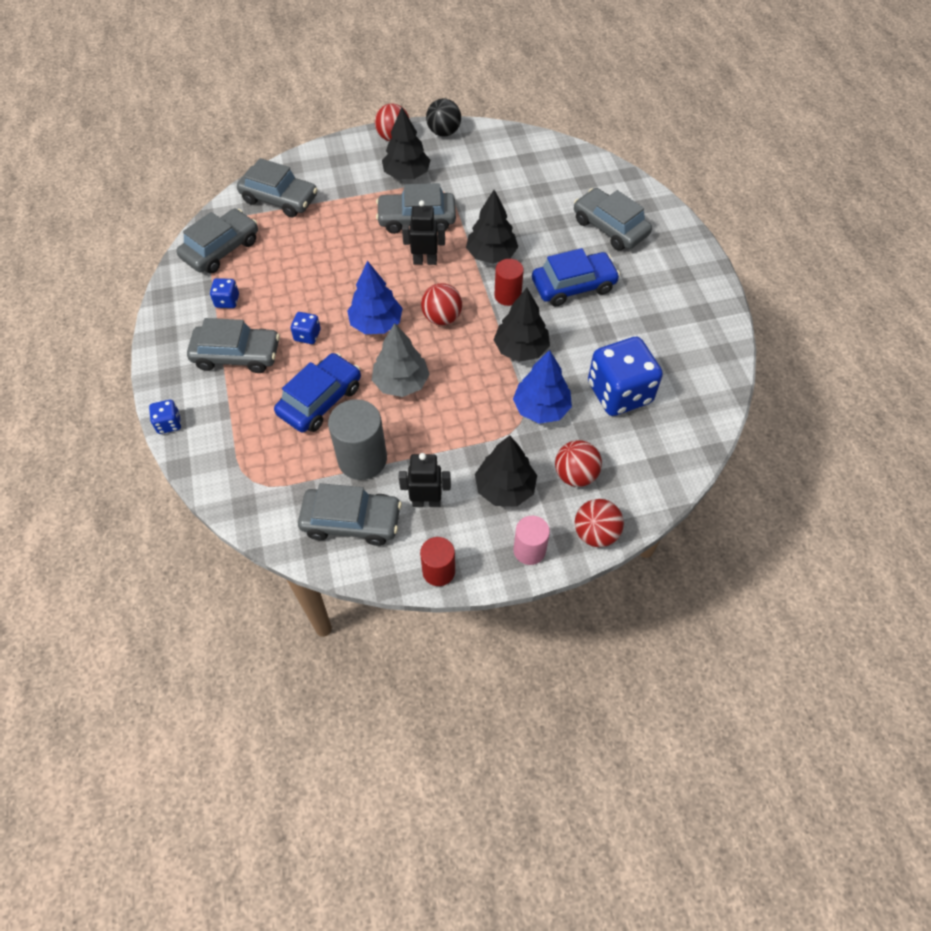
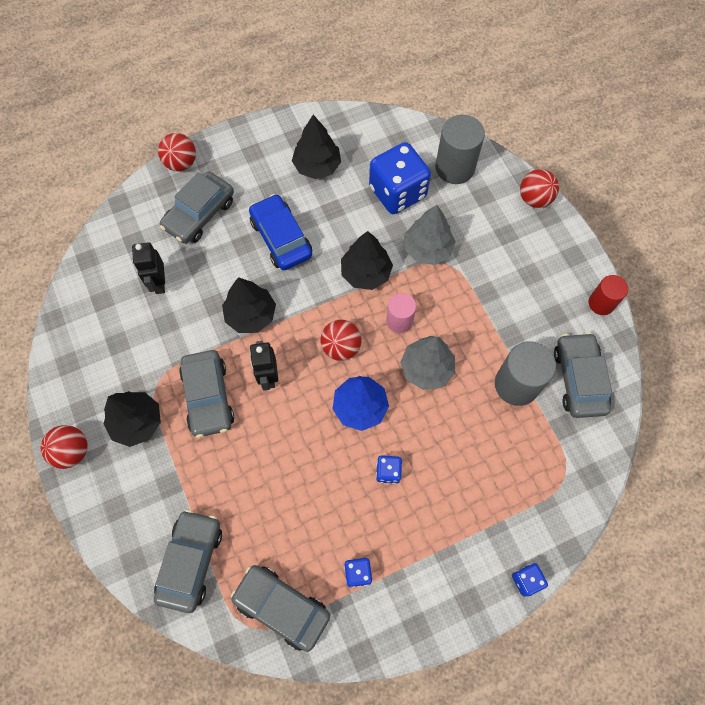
camera: 100 degrees left, 10 degrees up
(237, 355) = (428, 538): grey car -> none
(320, 400) = (463, 438): blue car -> none
(426, 502) = (543, 323): black robot -> black robot (159, 283)
(444, 132) = (60, 395): black ball -> none
(505, 488) = (513, 266): black tree -> black tree (317, 166)
(507, 295) = (303, 293): red cylinder -> none
(529, 550) = (563, 242): pink cylinder -> pink cylinder (399, 321)
(541, 408) = (427, 249): blue tree -> grey tree
(575, 475) = (486, 217): red ball -> red ball (181, 163)
(649, 456) = (455, 168): none -> grey cylinder

